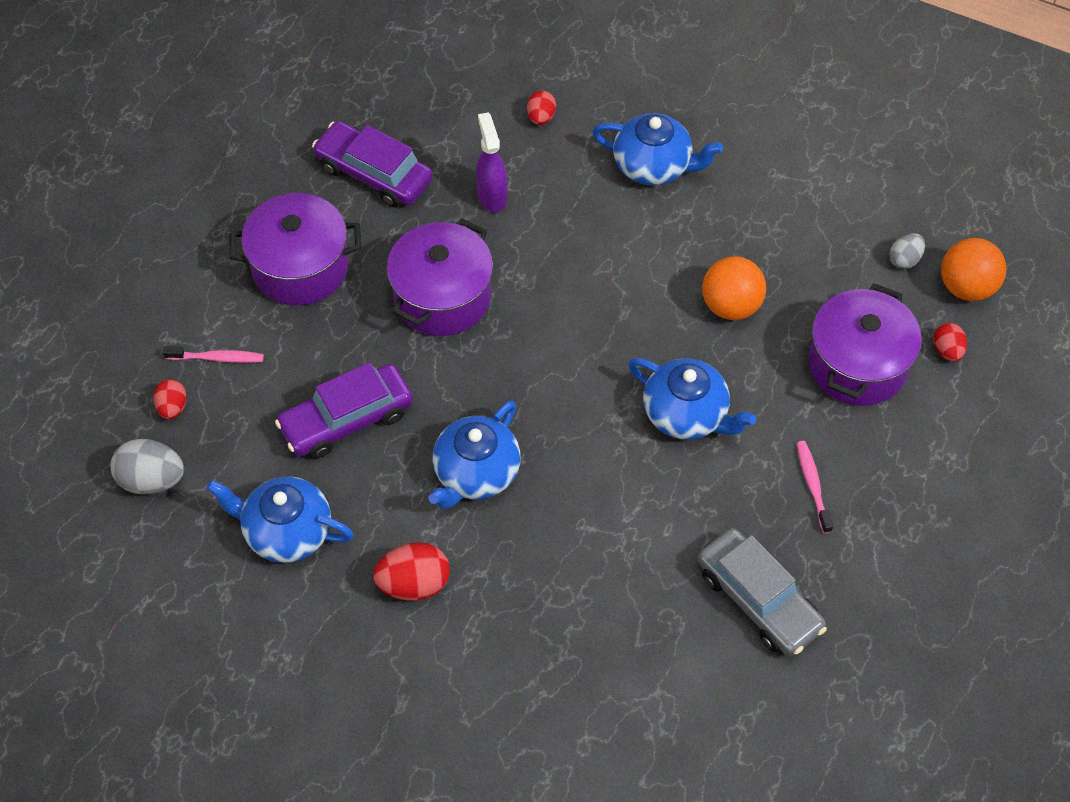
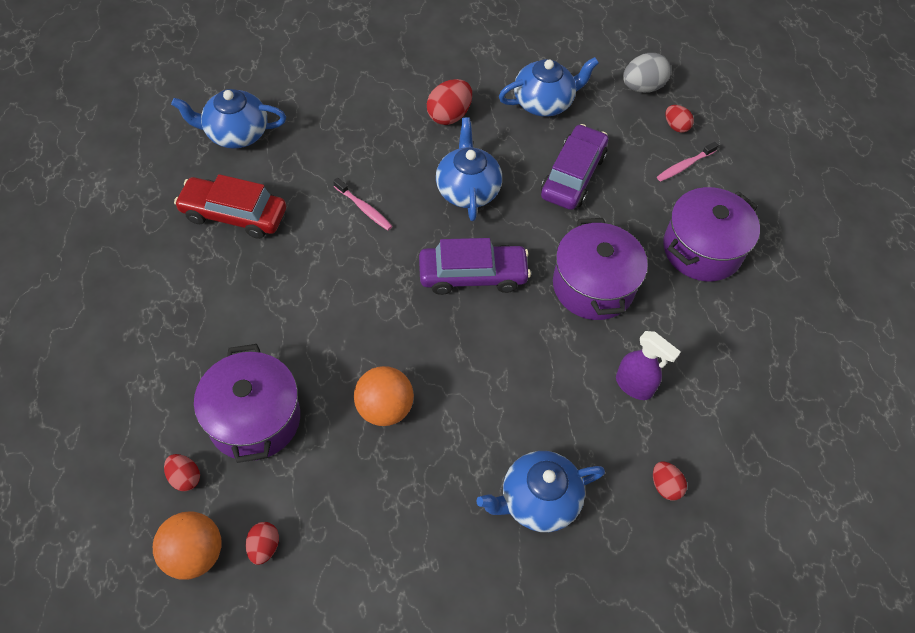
camera: 140 degrees right, 0 degrees up
(374, 173) = (732, 348): purple car -> purple car (473, 275)
(686, 414) = (360, 304): blue teapot -> blue teapot (236, 133)
(758, 600) = (234, 214): grey car -> red car
(812, 485) = (238, 306): pink toothbrush -> pink toothbrush (364, 208)
(904, 259) = (264, 547): grey egg -> red egg

